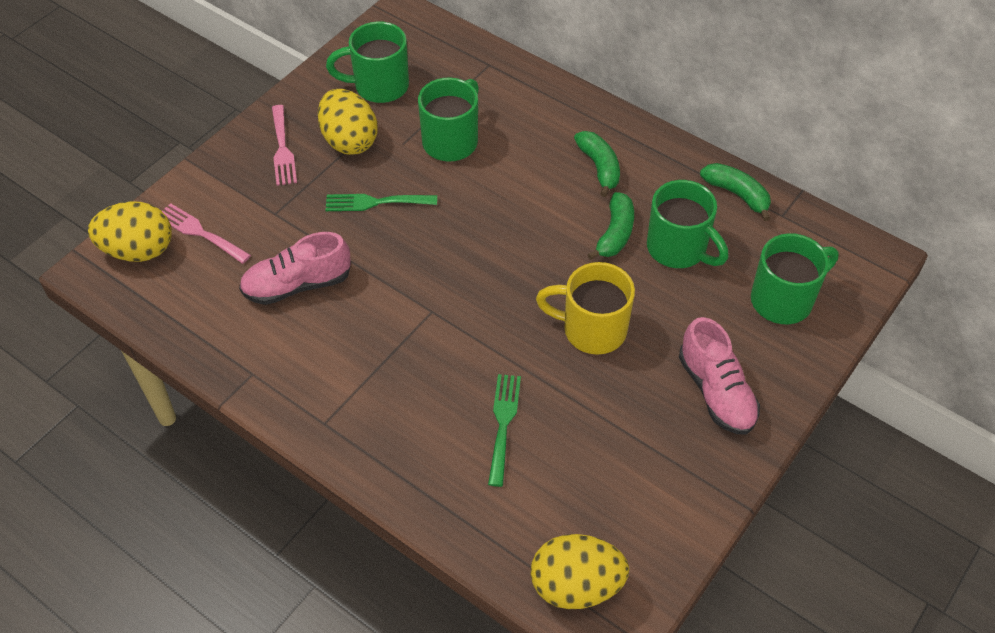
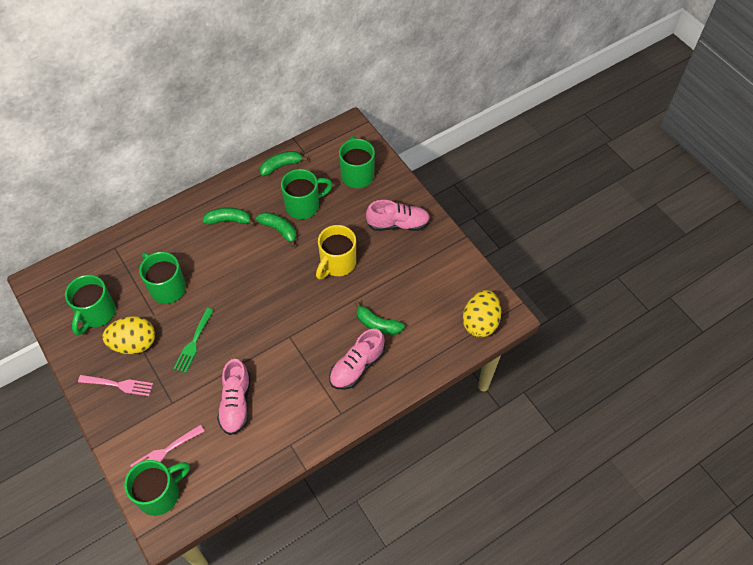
camera: 70 degrees left, 5 degrees up
(138, 250) = (160, 494): yellow egg -> green mug
(414, 419) = (357, 366): none -> pink shoe
(503, 423) = (377, 324): green fork -> green banana

